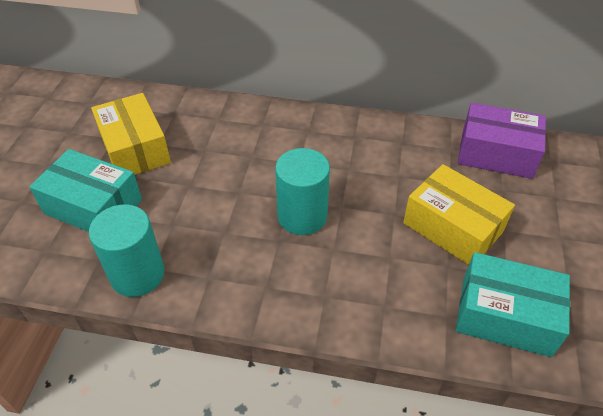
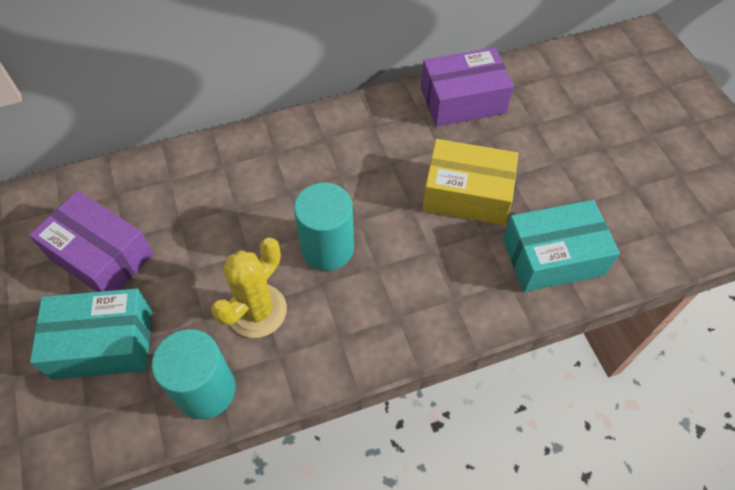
camera: 30 degrees left, 10 degrees up
(135, 149) = (101, 256): yellow box -> purple box
(215, 236) = (257, 311): none -> yellow cactus

